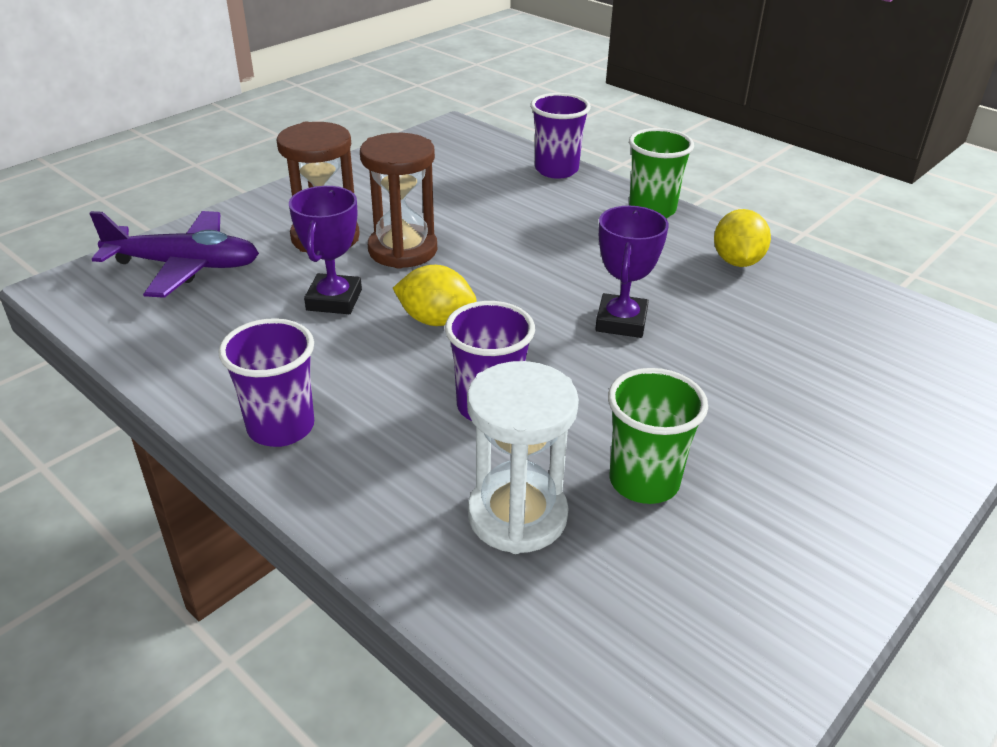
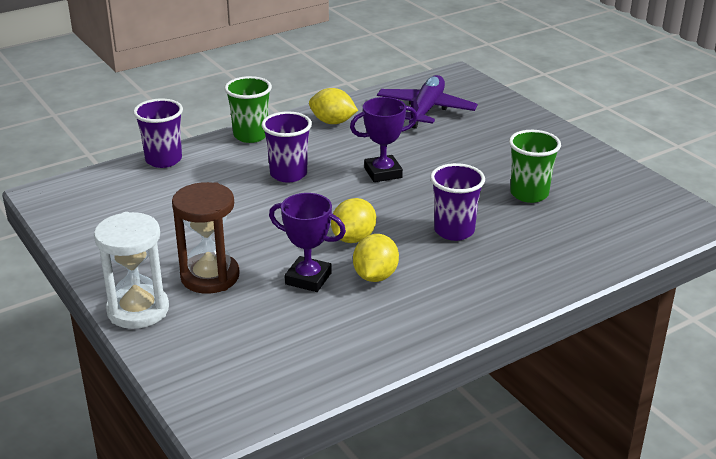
camera: 75 degrees left, 5 degrees down
(184, 266) = (217, 352): purple plane -> purple plane (425, 110)
(281, 427) = (453, 310): purple cup -> purple cup (288, 174)
(350, 349) = (375, 276): none -> yellow lemon
(403, 250) = (251, 242): brown hourglass -> none
(517, 515) = (548, 235): white hourglass -> white hourglass (138, 310)
(621, 322) = (383, 173): purple trophy -> purple trophy turned 45 degrees counterclockwise

